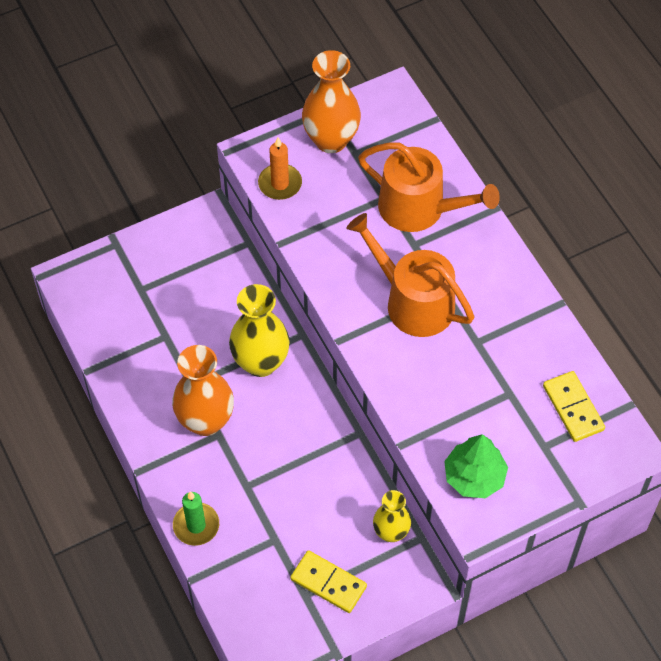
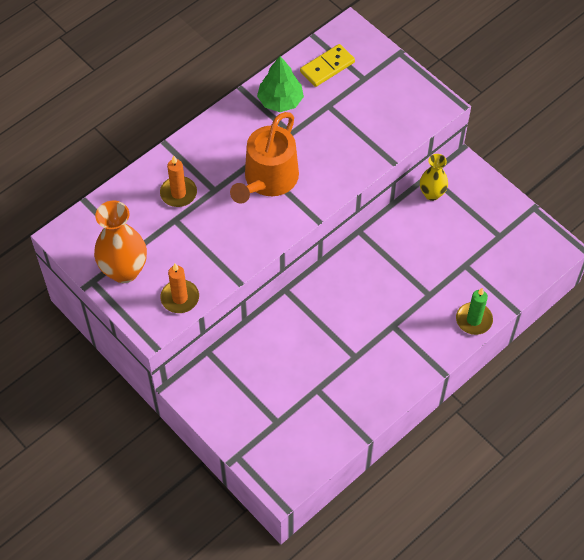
camera: 105 degrees left, 0 degrees up
(206, 421) = (384, 337): orange vase -> none
(260, 362) = (319, 312): yellow vase -> none
(328, 583) = (485, 223): yellow domino -> none
(419, 208) = (178, 193): orange watering can -> orange candle
(474, 476) = (402, 114): green tree -> green tree (280, 101)

